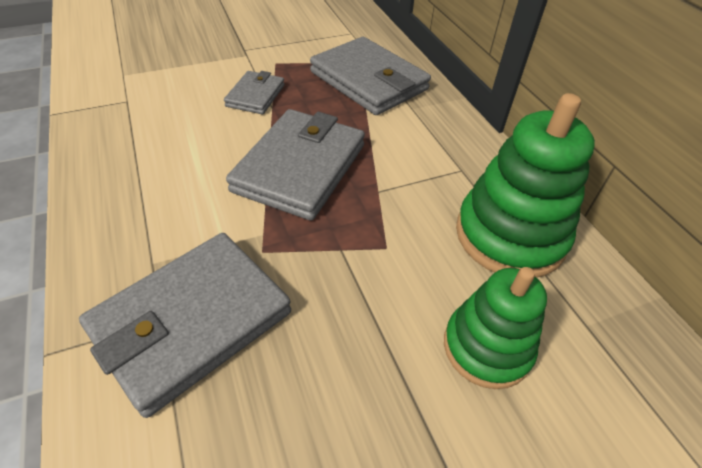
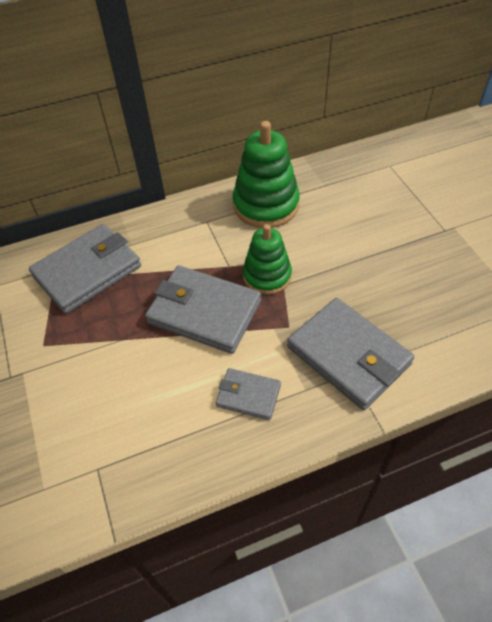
camera: 85 degrees left, 5 degrees up
(255, 96) = (101, 354): grey wallet -> grey wallet (248, 395)
(487, 347) = (343, 223): green stacking toy -> green stacking toy (267, 276)

